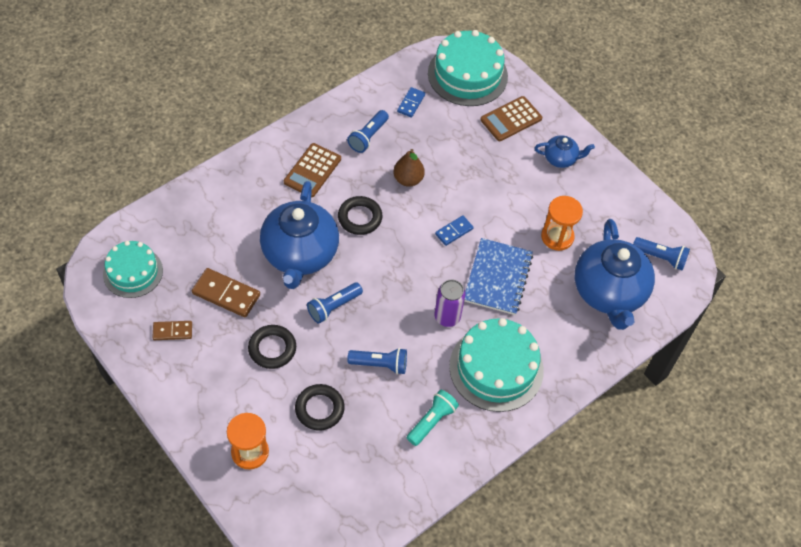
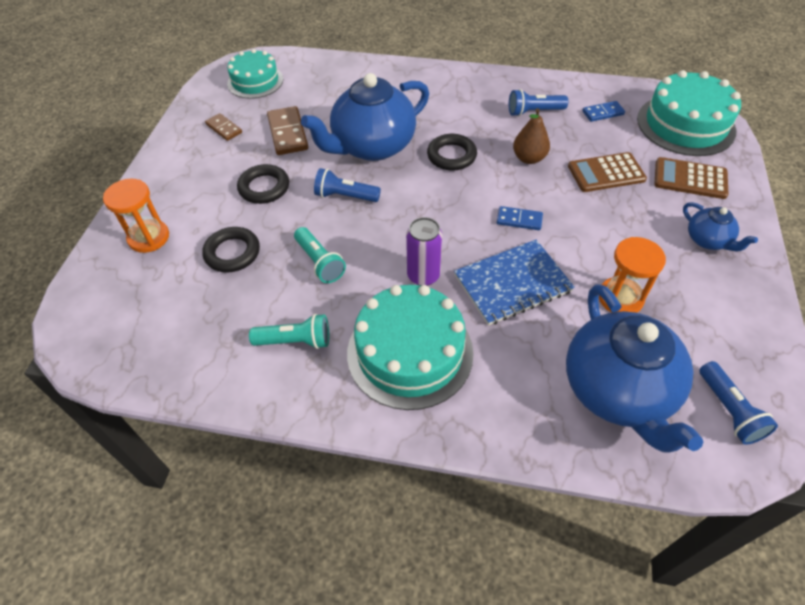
camera: 55 degrees right, 5 degrees down
(312, 170) = (458, 105): brown calculator -> brown calculator (606, 173)
(380, 364) = (319, 262): blue flashlight -> turquoise flashlight
(609, 293) = (618, 391): blue teapot -> blue teapot turned 60 degrees counterclockwise

